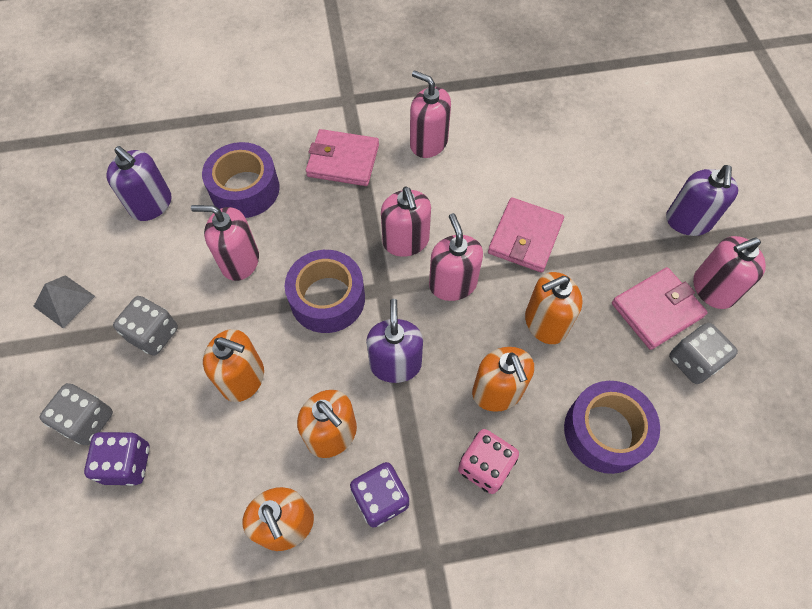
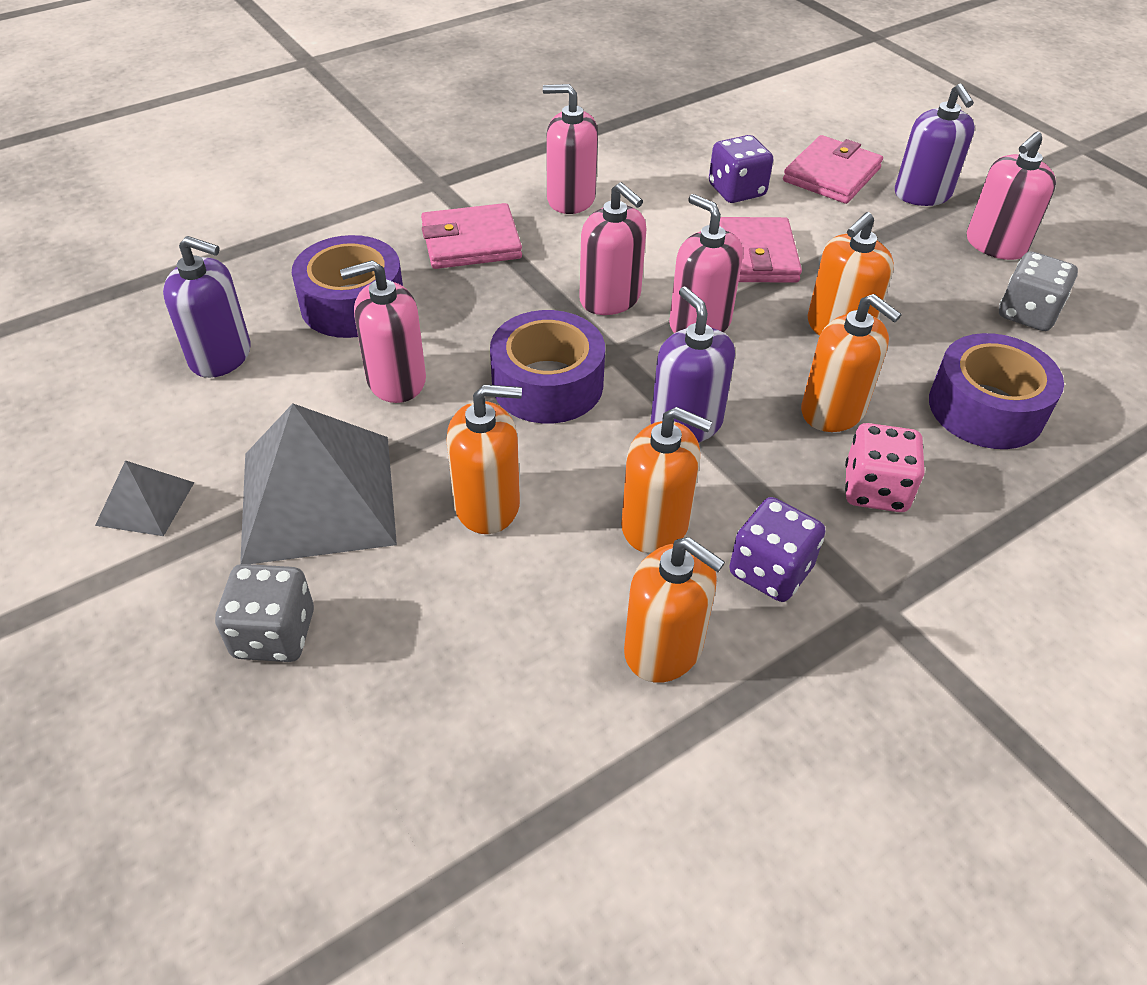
camera: 25 degrees left, 15 degrees down
(127, 464) = (374, 664): purple dice -> purple dice (736, 191)
(153, 334) = (318, 498): grey dice -> grey pyramid
(656, 310) = (952, 280): pink wallet -> pink wallet (831, 175)

